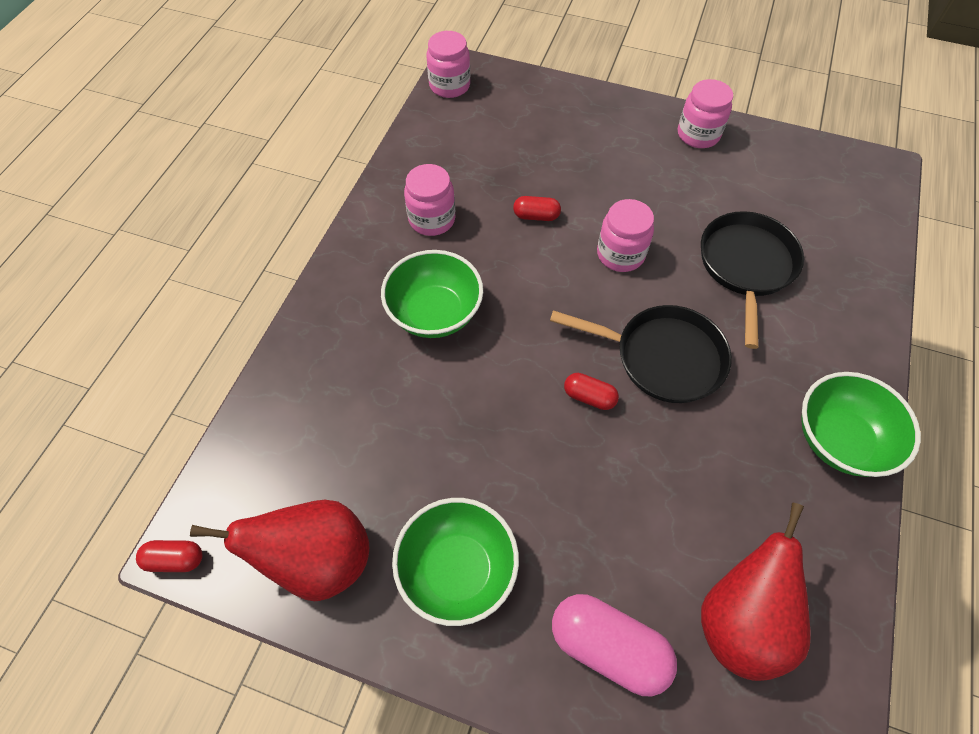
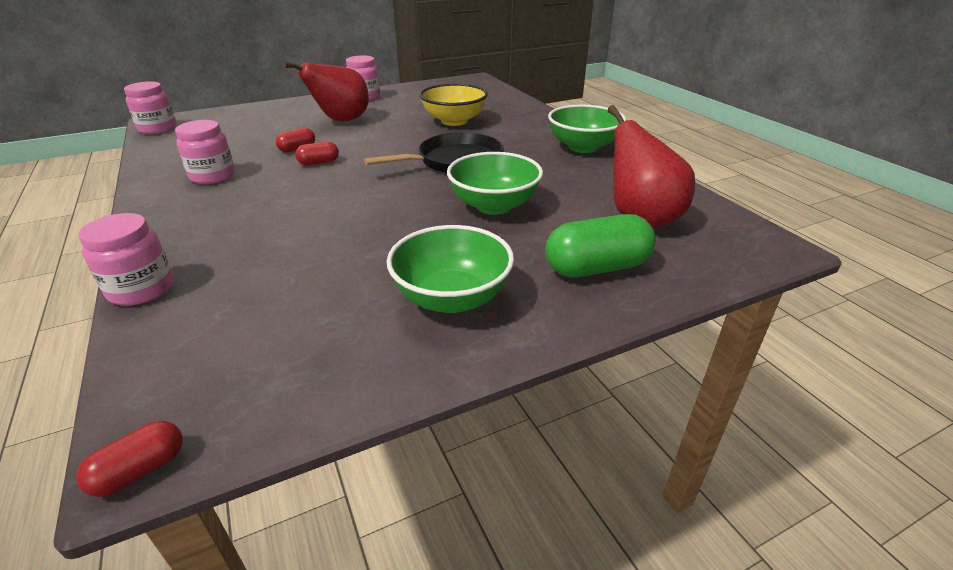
camera: 45 degrees left, 25 degrees down
(318, 560) = (323, 365): red pear -> red pear (341, 121)
(435, 313) = (269, 208): green bowl -> green bowl (494, 205)
(589, 397) = (433, 191): red capsule -> red capsule (319, 162)
(608, 647) = (596, 268): pink capsule -> green capsule
(620, 254) = (376, 141): pink jar -> pink jar (141, 289)
(746, 266) = (454, 121): black pan -> yellow bowl

